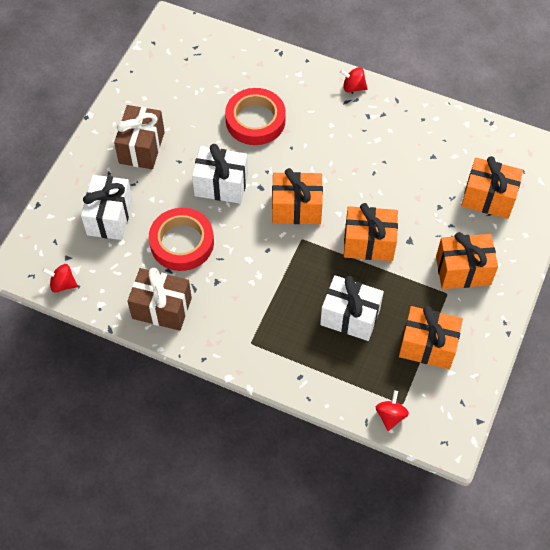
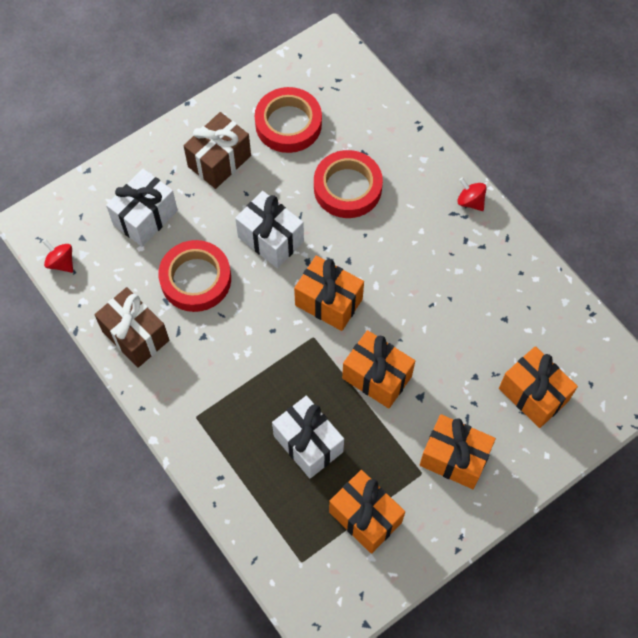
camera: 30 degrees right, 5 degrees up
(178, 96) = (288, 124): none -> red tape
(390, 416) = (281, 567): red spinning top -> none

